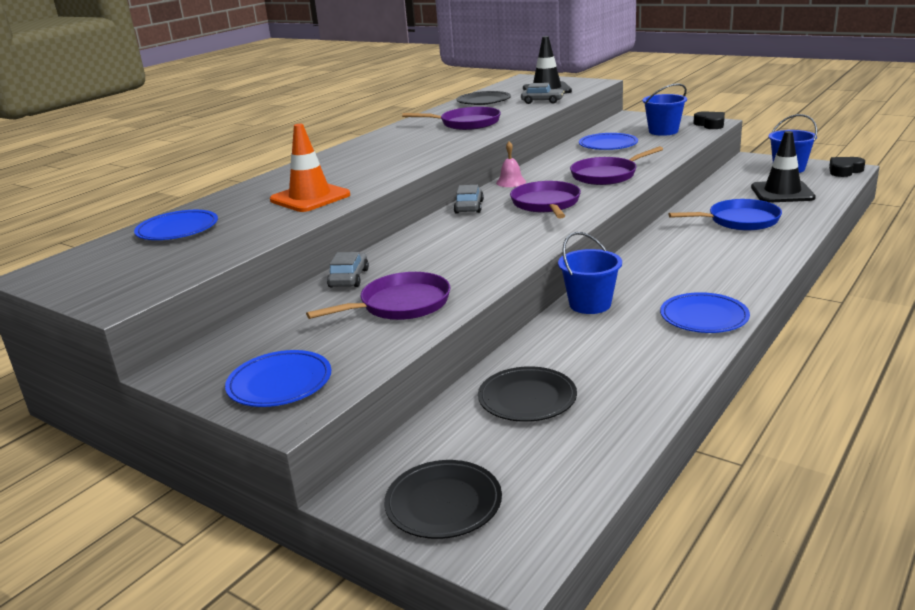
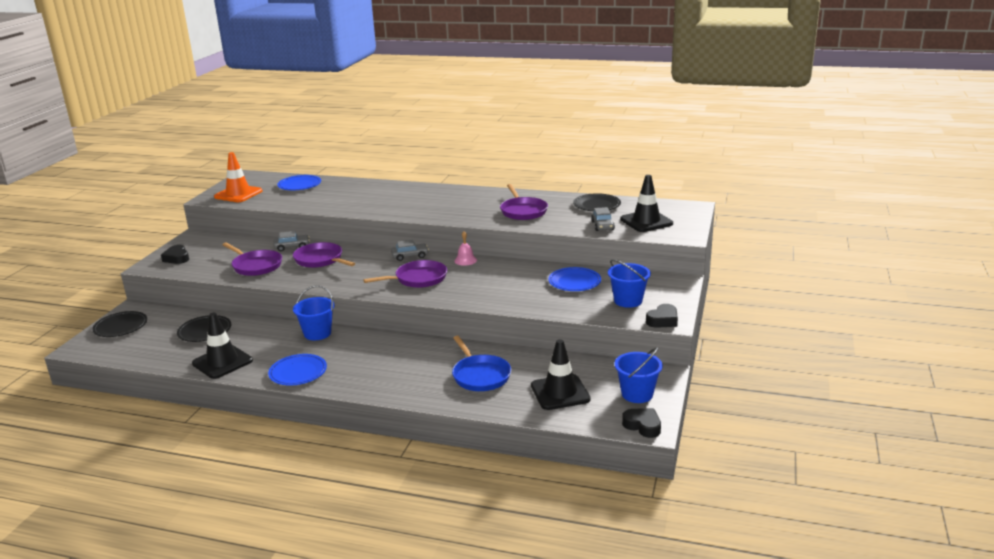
camera: 70 degrees right, 0 degrees up
(280, 383) = (177, 258): blue plate -> black heart
(310, 198) = (348, 201): orange traffic cone -> orange traffic cone (238, 194)
(606, 175) = (488, 291): purple pan -> purple pan (320, 260)
(650, 377) = (222, 362): none -> black traffic cone

